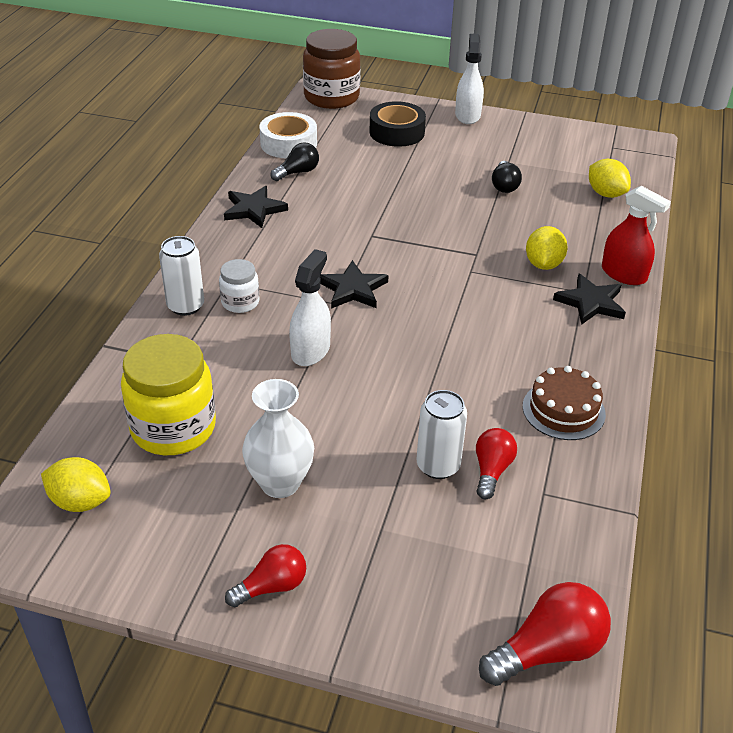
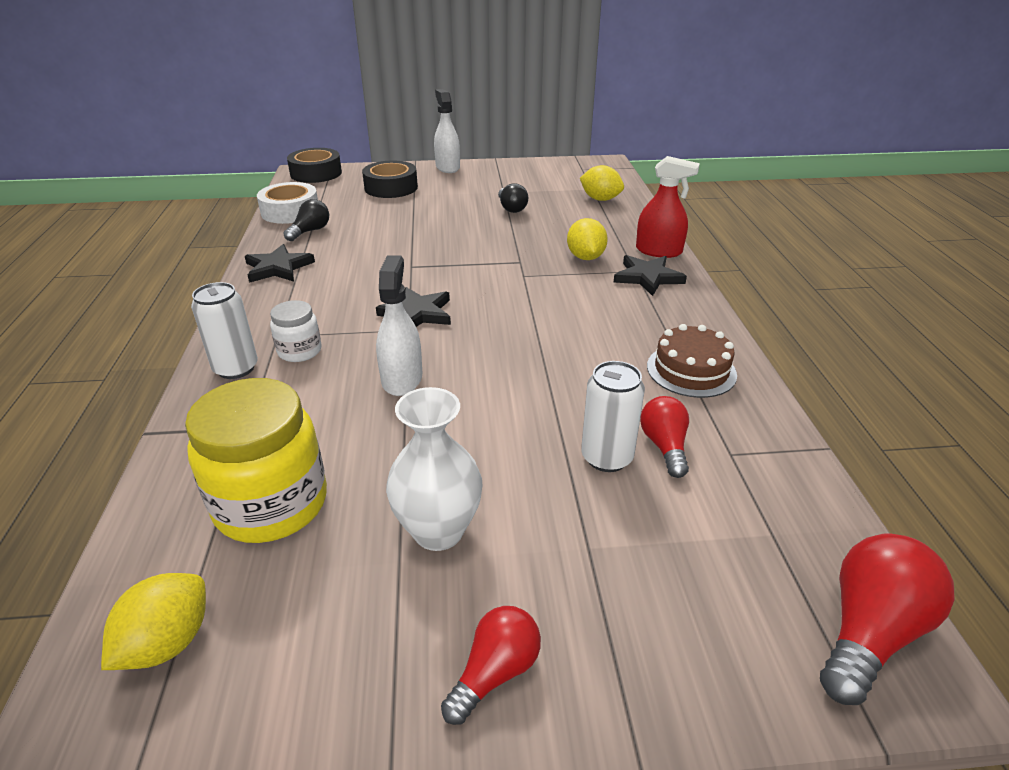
camera: 20 degrees left, 5 degrees down
(80, 502) = (168, 643): yellow lemon -> yellow lemon turned 60 degrees counterclockwise
(331, 97) = (316, 173): brown jar -> black tape

